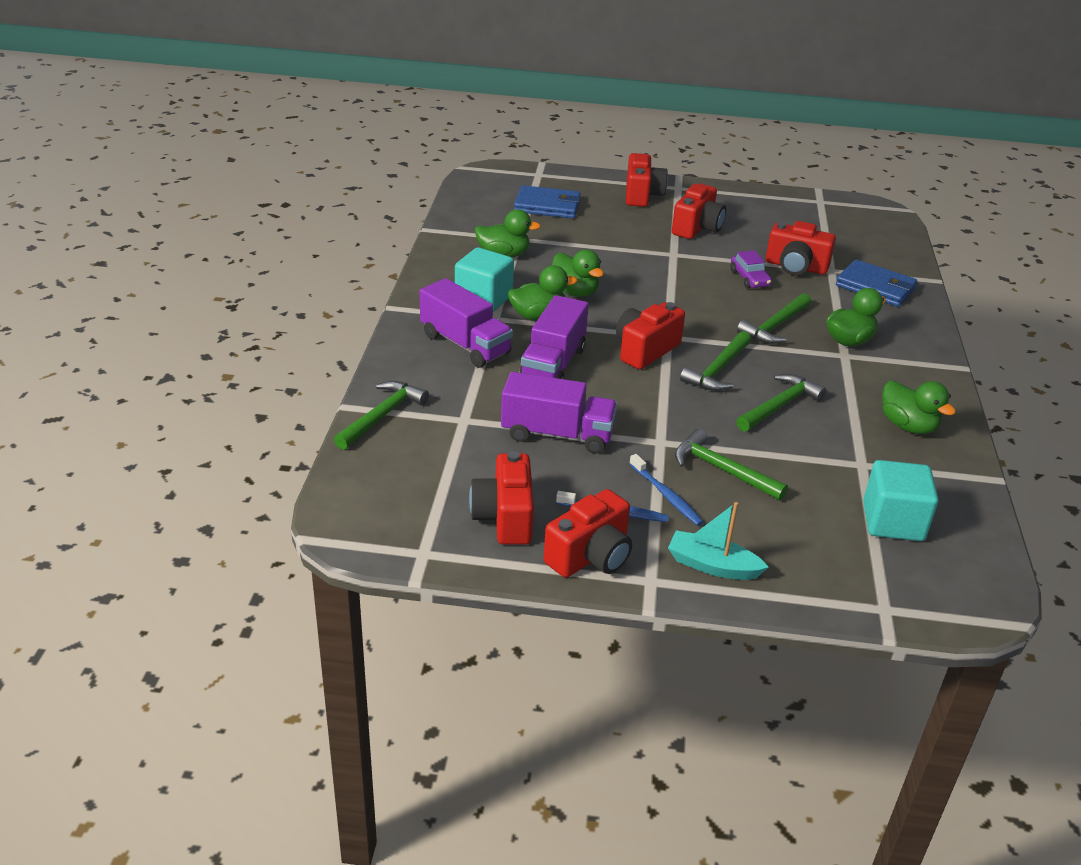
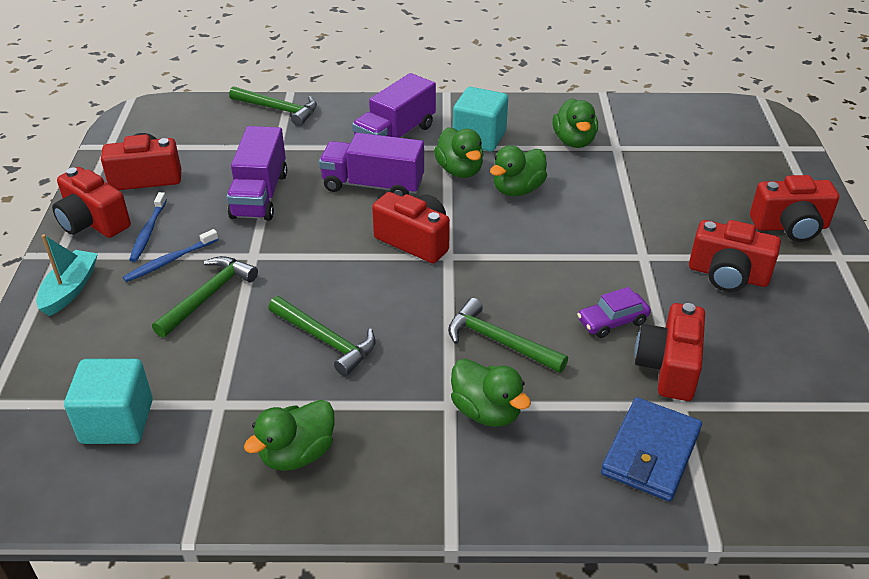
camera: 85 degrees right, 5 degrees up
(547, 206) = (706, 159): blue wallet -> none
(717, 370) = (388, 293): green hammer -> none

